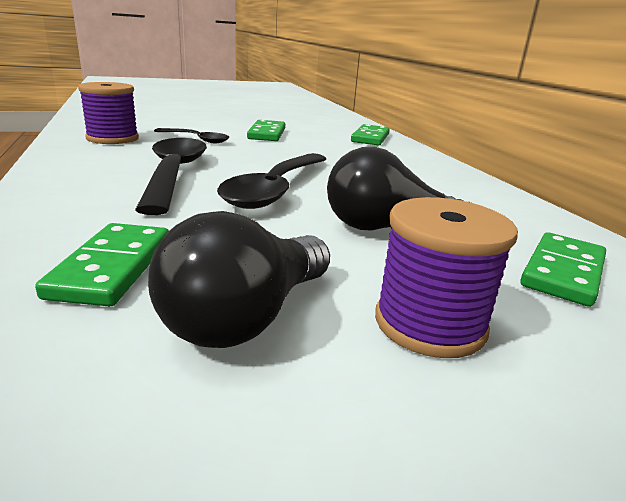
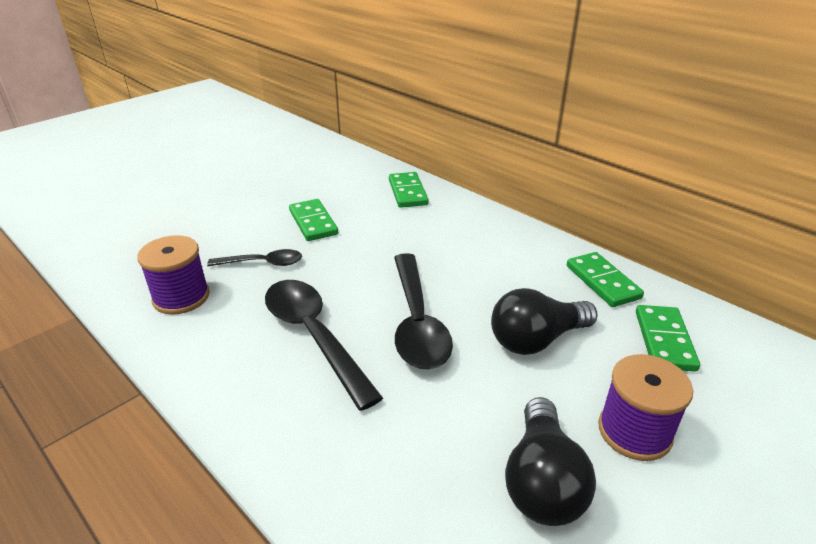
camera: 25 degrees left, 10 degrees up
(112, 267) = (415, 481): green domino -> green domino (602, 282)

